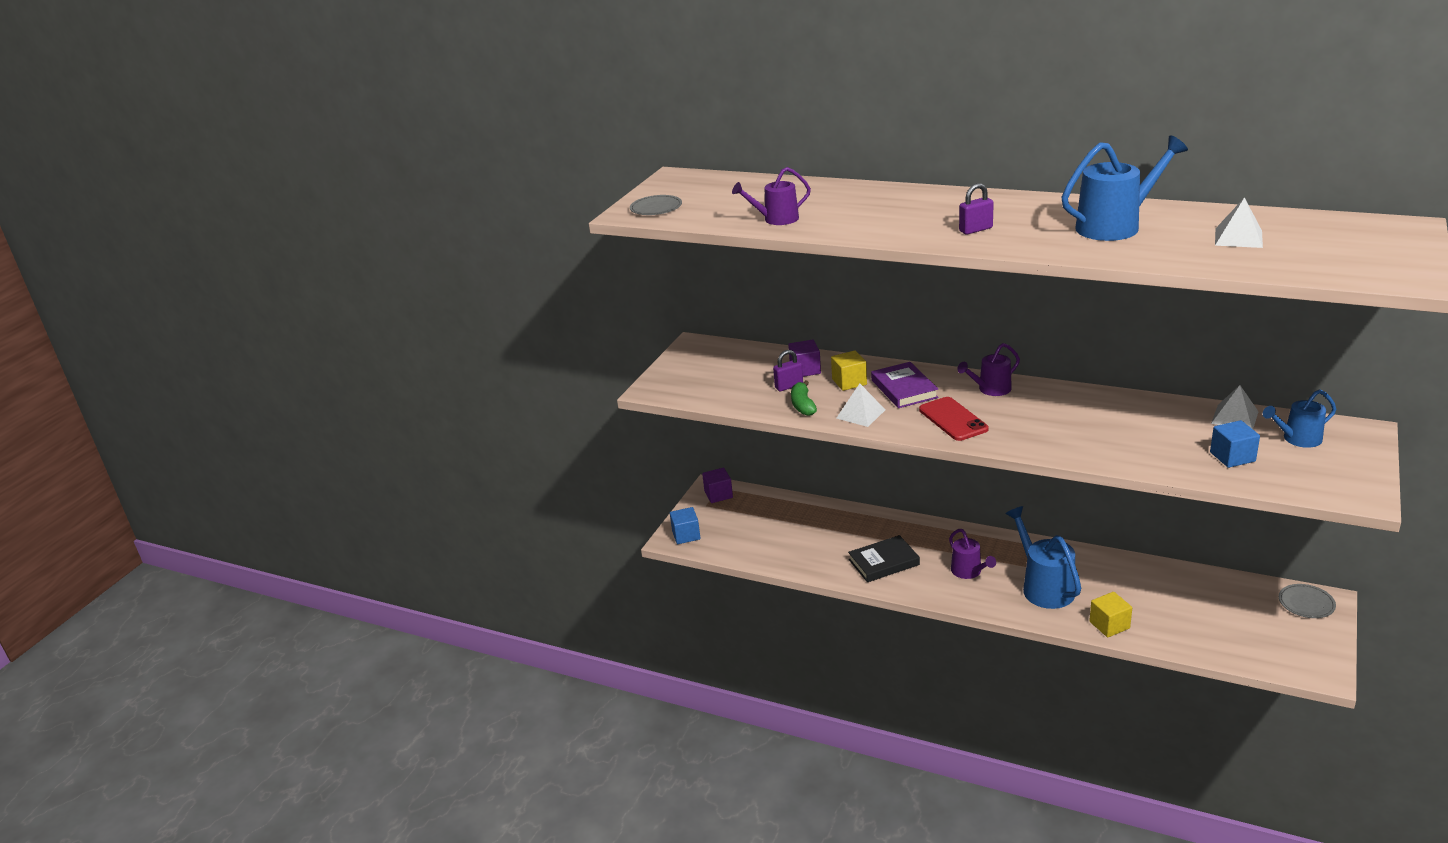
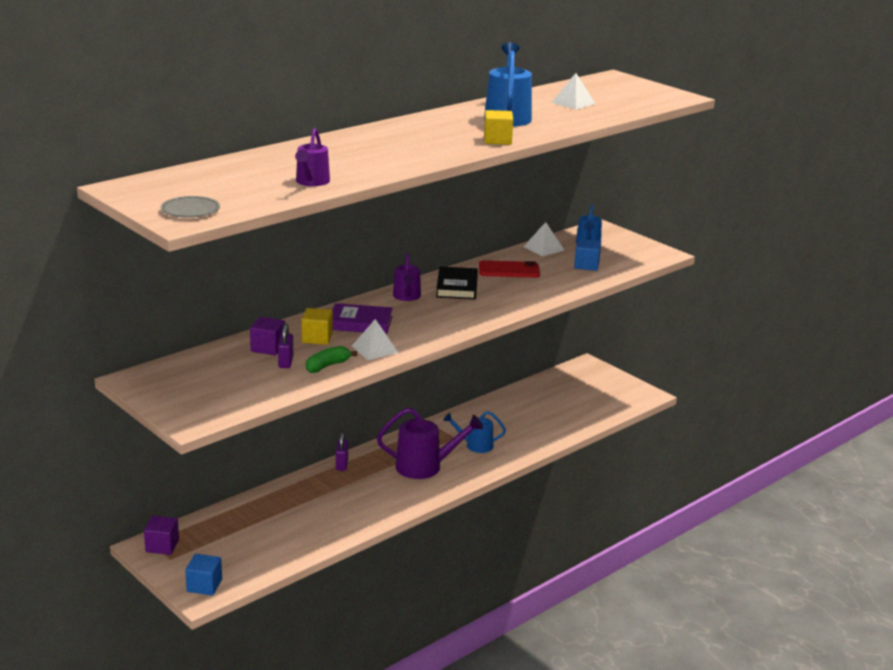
camera: 70 degrees left, 5 degrees down
(803, 405) = (327, 366): green banana -> green banana turned 120 degrees clockwise
(884, 562) = (371, 498): black book -> black book (457, 287)
(953, 419) = (431, 322): red phone -> red phone (509, 270)
(969, 572) = (425, 467): purple watering can -> purple watering can, size x1.63
(975, 230) = (449, 143): purple padlock -> purple padlock (342, 464)
(1043, 587) = (475, 445): blue watering can -> blue watering can, size x0.61
(1109, 625) = (540, 439): yellow cube -> yellow cube (497, 140)
(1306, 603) = (583, 371): grey plate -> none

